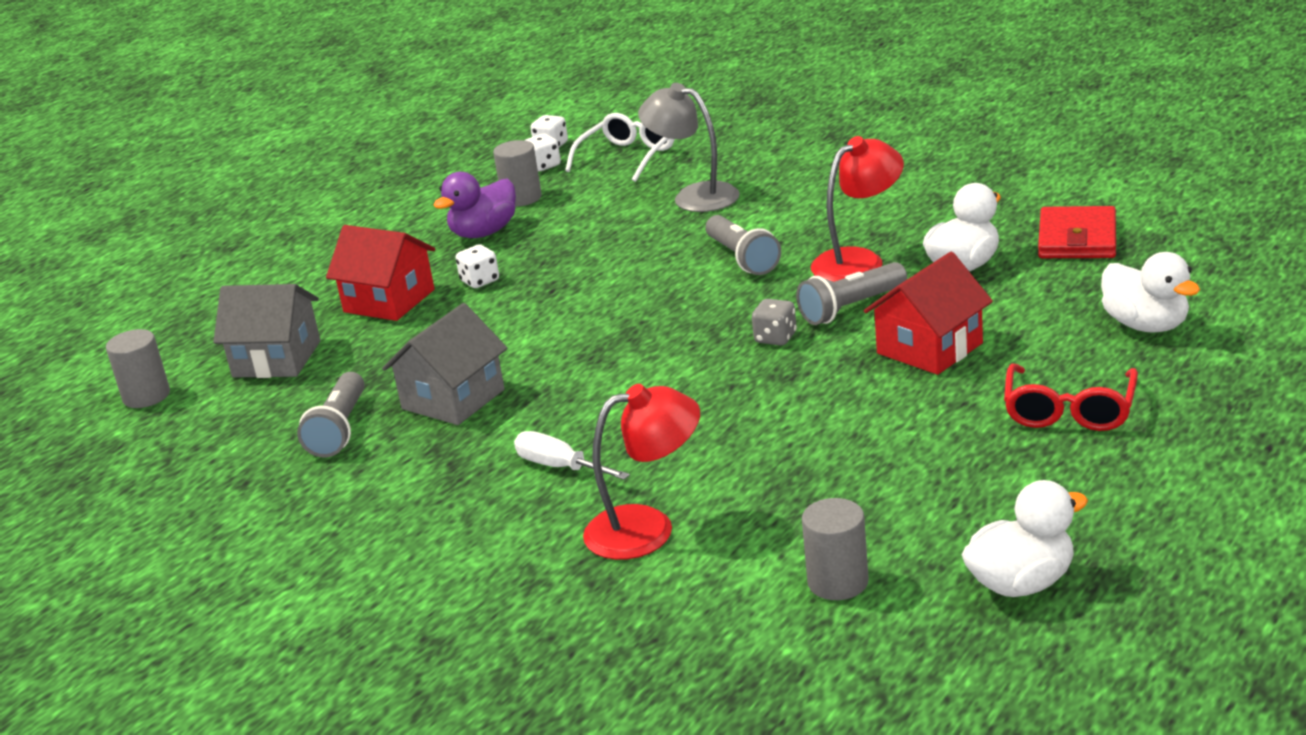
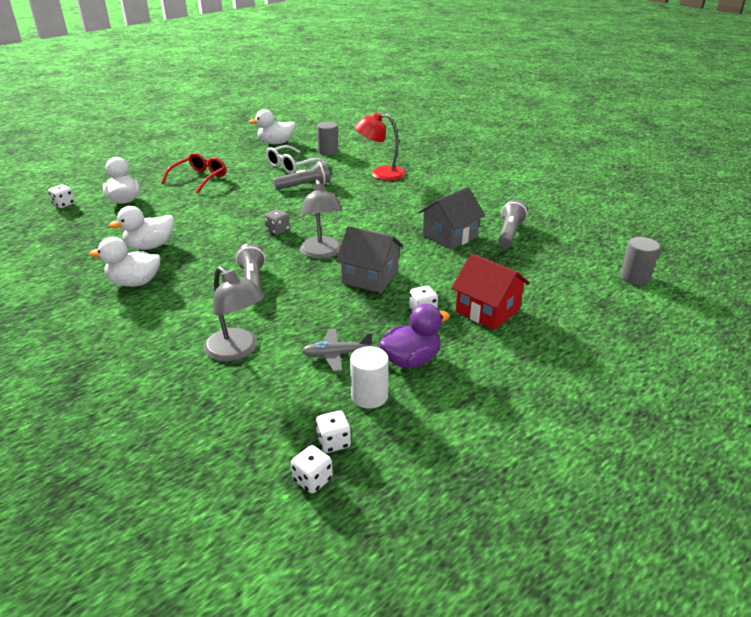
camera: 170 degrees left, 5 degrees up
(276, 359) = (557, 283): grey house -> grey house (370, 277)
(521, 198) = (369, 396): grey cylinder -> white cylinder
(560, 467) = (406, 198): white screwdriver -> none
(575, 218) = (336, 354): none -> grey plane
(627, 157) = (253, 427): white glasses -> white glasses (291, 166)
(668, 320) = (322, 253): none -> grey lamp
(851, 308) = (228, 237): grey flashlight -> grey flashlight (304, 186)
(859, 261) = (194, 263): red lamp -> none
(913, 221) = (134, 282): none -> white duck
(929, 348) = (218, 210): red house -> none
(1077, 239) = (78, 247): red wallet -> none
(1246, 291) = (64, 204): none -> white dice

